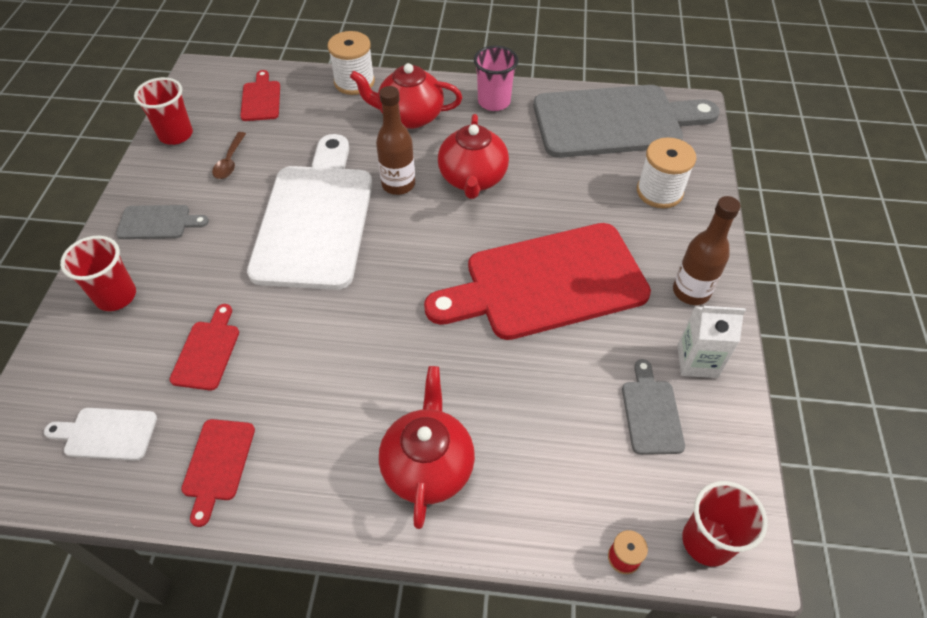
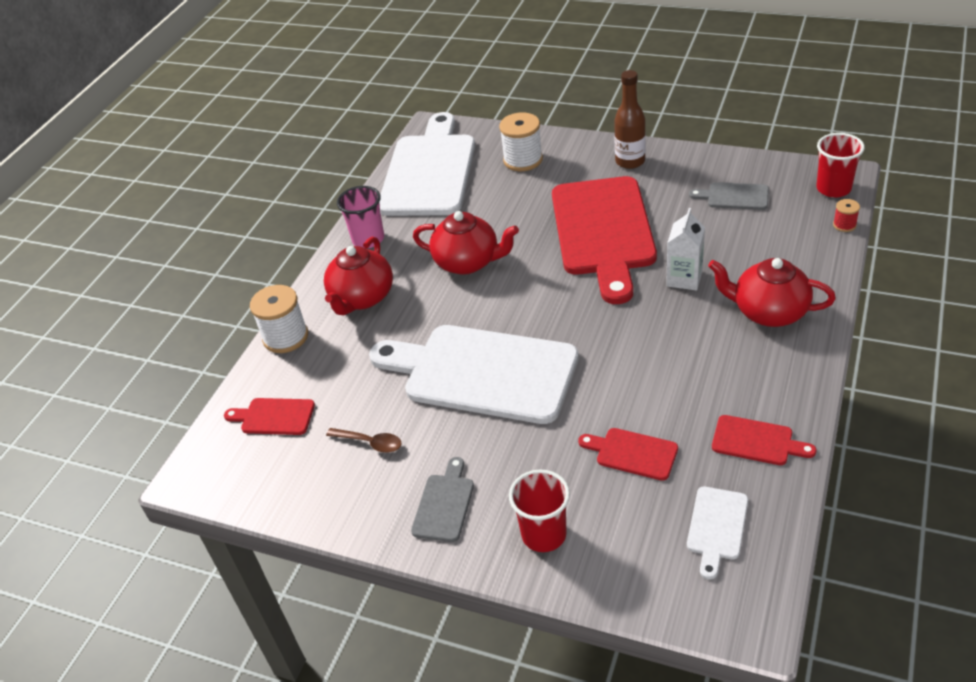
camera: 70 degrees left, 10 degrees down
(176, 135) = (301, 496): red cup -> none
(398, 184) = (457, 311): brown bottle -> none
(615, 121) = (429, 171): grey cutting board -> white cutting board
(697, 361) = (693, 169): white carton -> white carton (684, 278)

